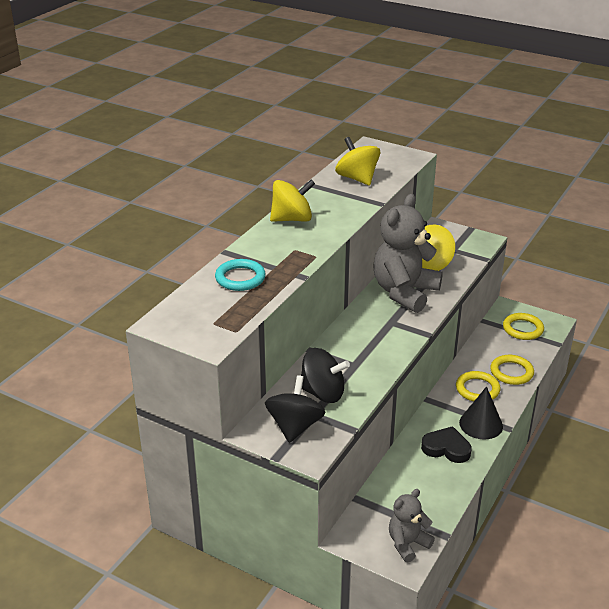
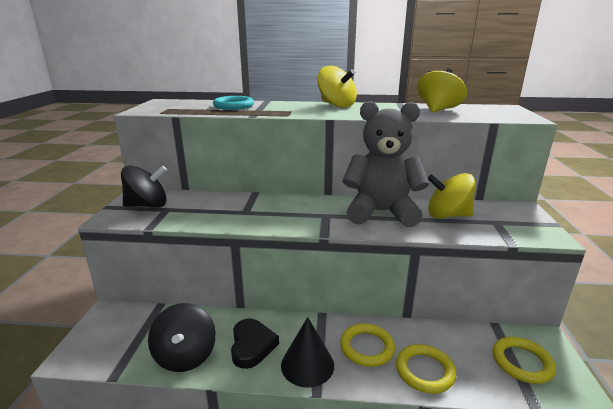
camera: 65 degrees right, 10 degrees down
(323, 393) = (197, 207): black spinning top -> black spinning top (185, 356)
(407, 543) = (99, 351): grey teddy bear -> none

